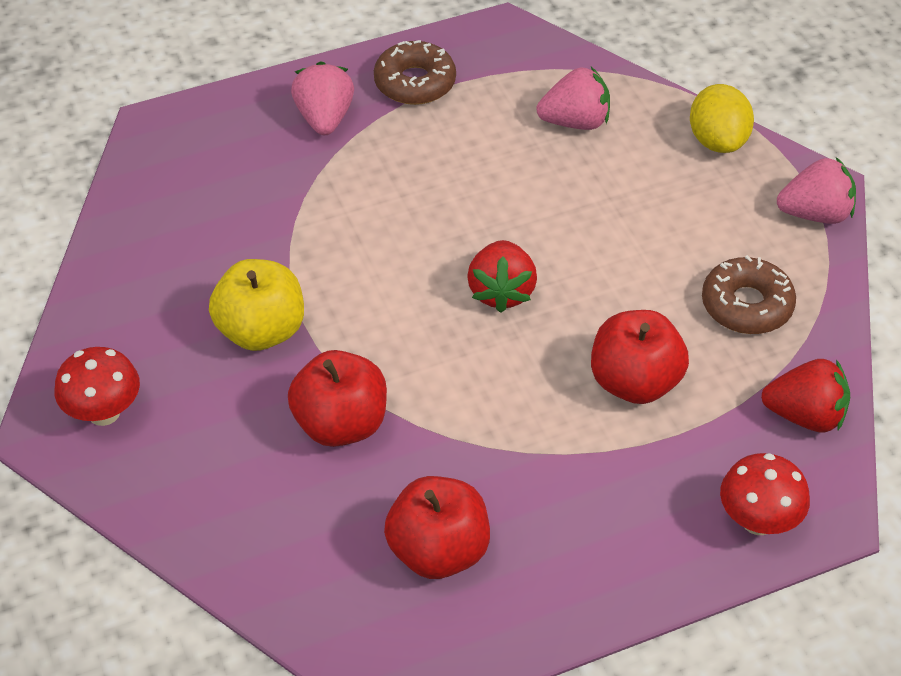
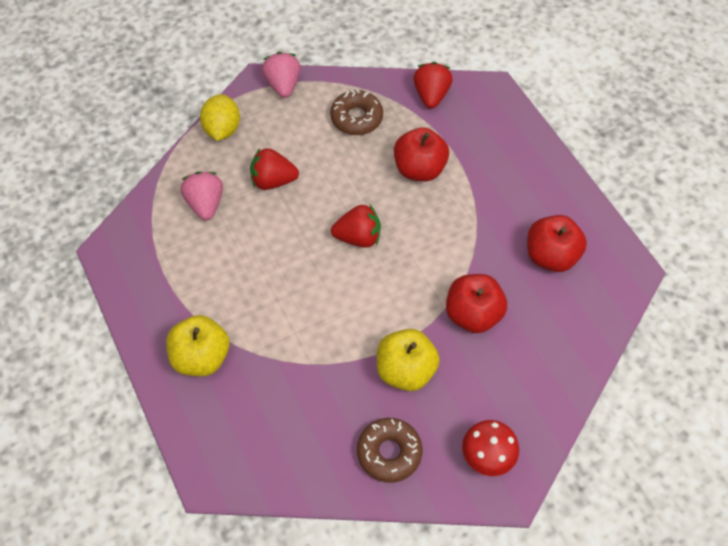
camera: 95 degrees left, 10 degrees up
(324, 118) = (201, 357): pink strawberry -> yellow apple
(415, 82) = (164, 302): brown donut -> brown donut (389, 452)
(615, 196) = (273, 181): none -> red strawberry
(717, 141) = (222, 129): yellow lemon -> yellow lemon turned 75 degrees counterclockwise
(758, 521) = (502, 116): red mushroom -> none

